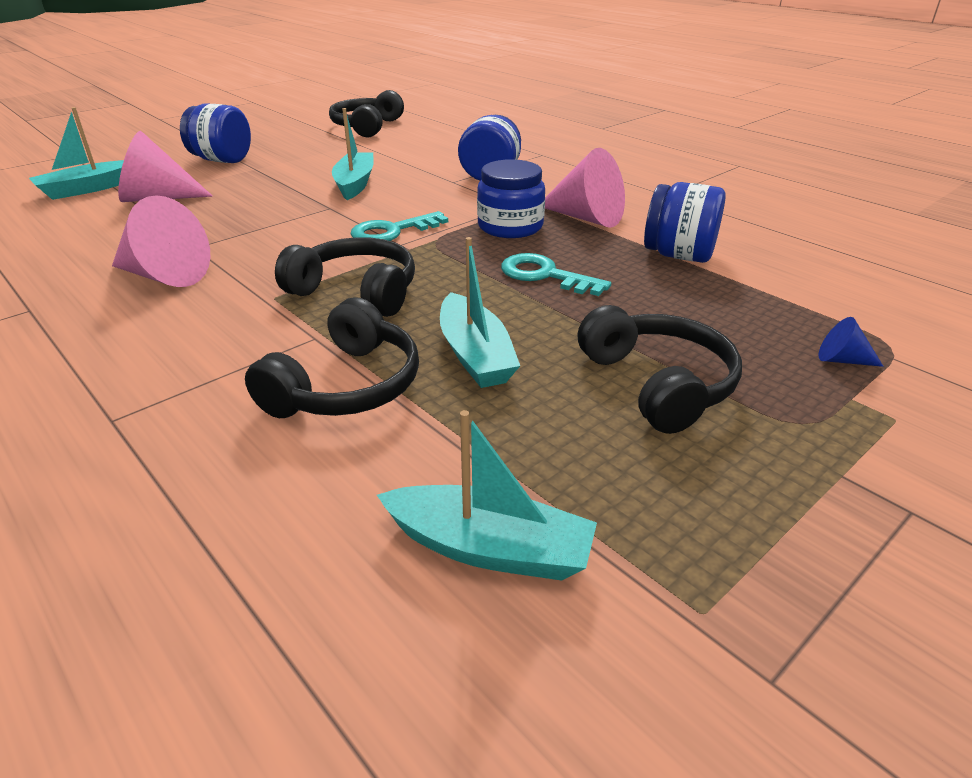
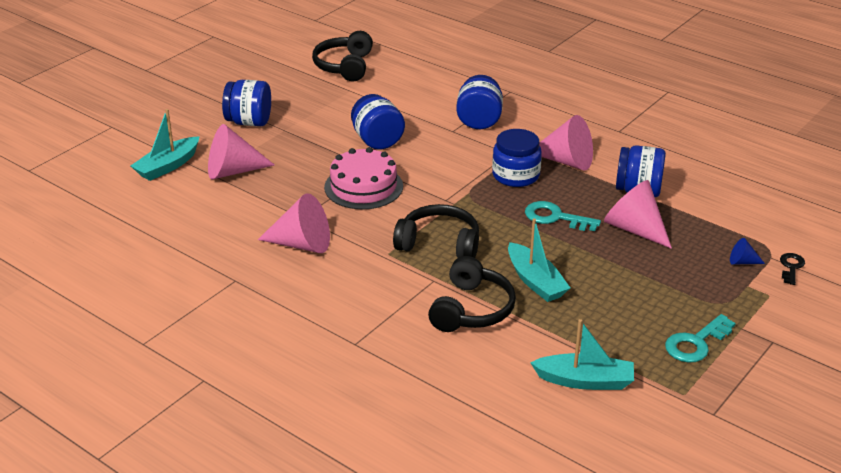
camera: 10 degrees left, 0 degrees up
(302, 223) = (363, 186): none -> pink cake
(355, 184) = (377, 141): turquoise boat -> blue jar
(392, 231) = (434, 188): turquoise key -> turquoise key (696, 343)
(658, 384) = (644, 288): black headphones -> none
(662, 299) = (634, 229): none -> pink cone
(934, 376) = (791, 267): none -> black key

